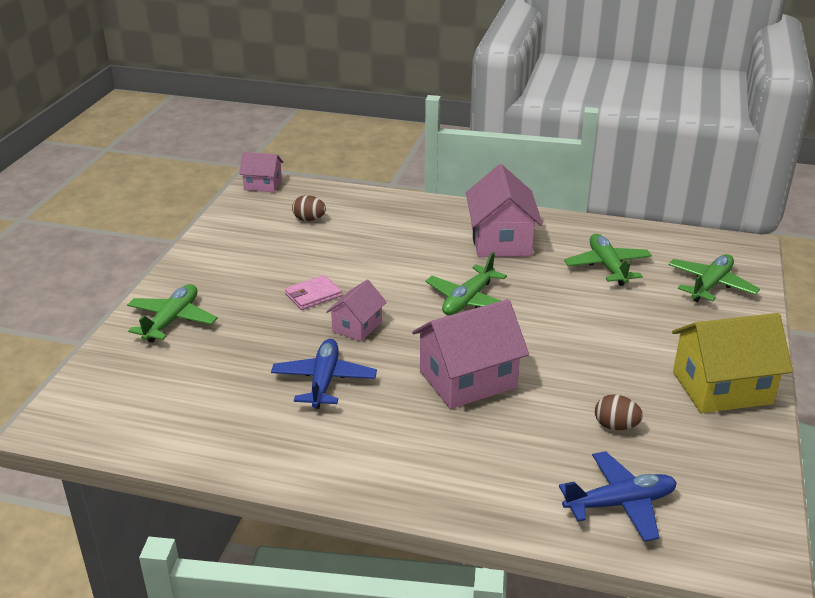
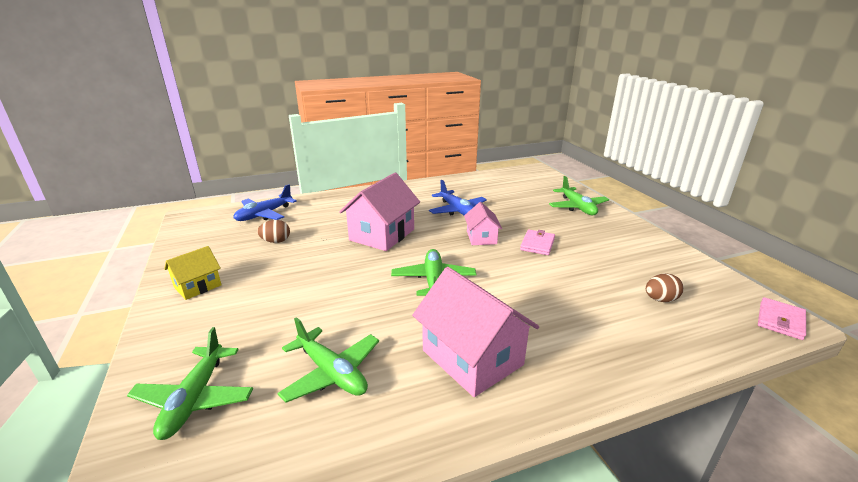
camera: 145 degrees right, 5 degrees down
(263, 185) = (780, 320): pink house -> pink wallet
(721, 387) = (198, 286): yellow house -> yellow house, size x0.56

